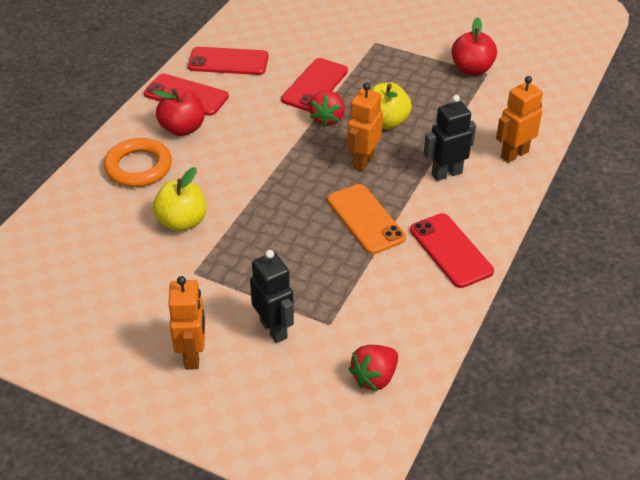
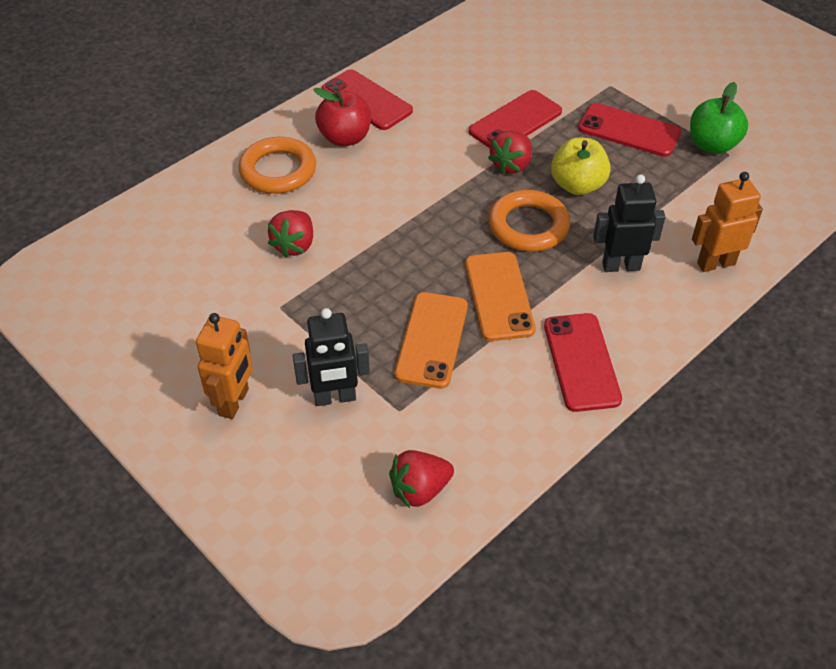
camera: 20 degrees right, 5 degrees up
(182, 222) = (294, 245): yellow apple -> red strawberry
(228, 62) = (431, 72): red phone -> red phone (629, 131)
(274, 329) = (335, 398): black robot -> black robot turned 90 degrees clockwise
(329, 265) = (432, 340): none -> orange phone
(363, 161) = (528, 226): orange robot -> orange ring
(471, 69) = (712, 145): red apple -> green apple

